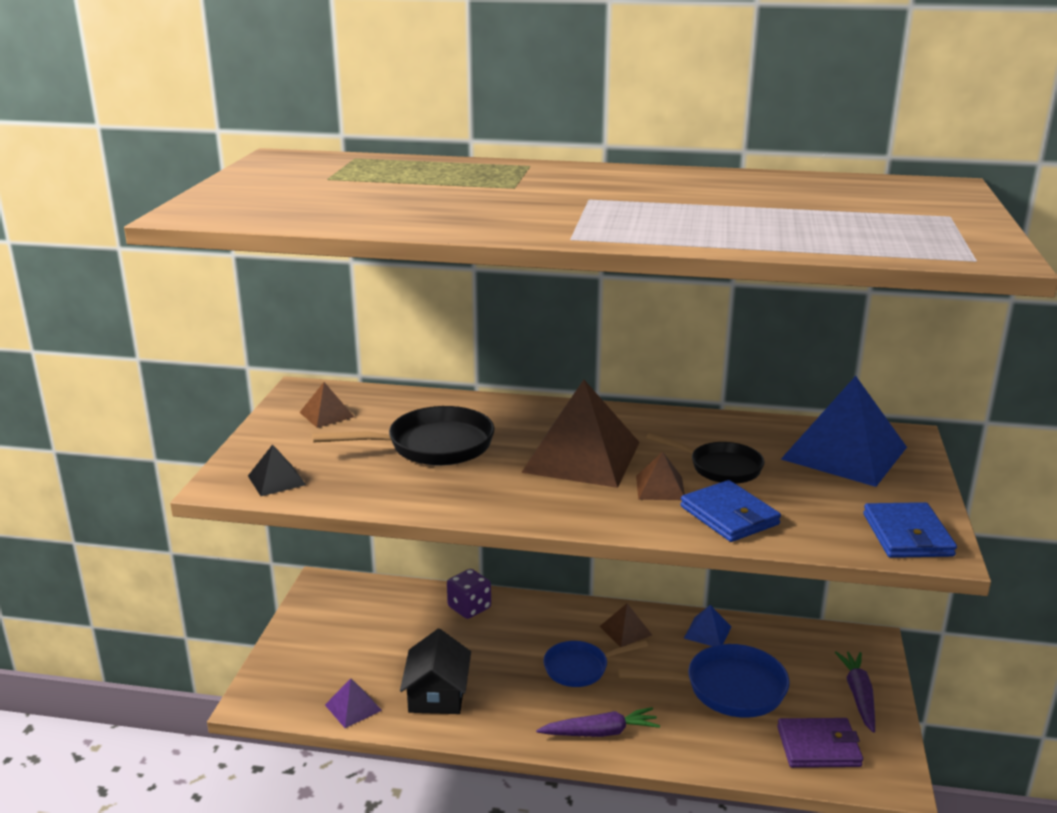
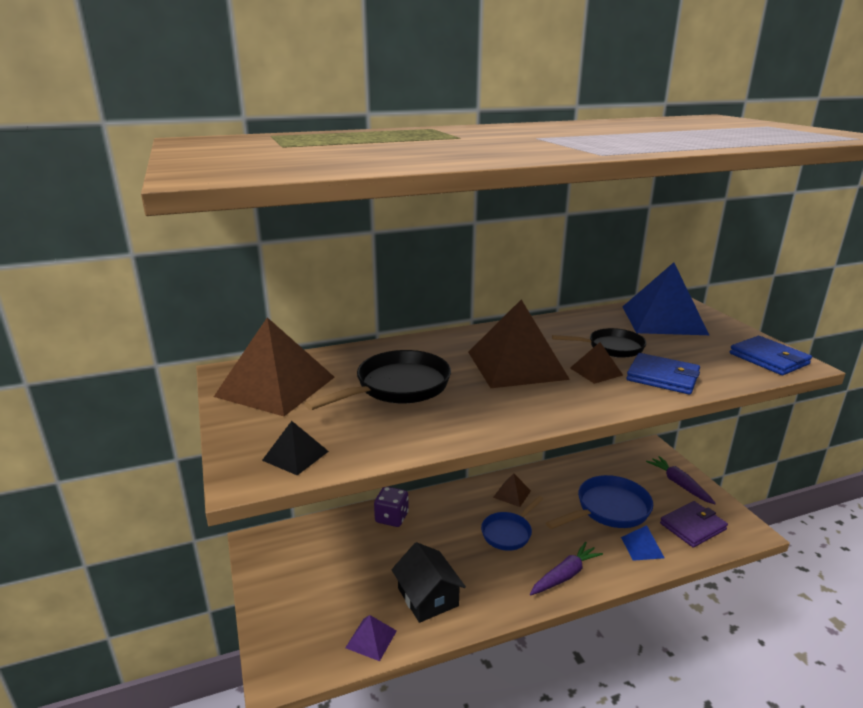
camera: 30 degrees left, 0 degrees up
(326, 414) = (275, 386): brown pyramid -> brown pyramid, size x2.18
(707, 632) = (561, 476): blue pyramid -> blue pyramid (642, 547)

